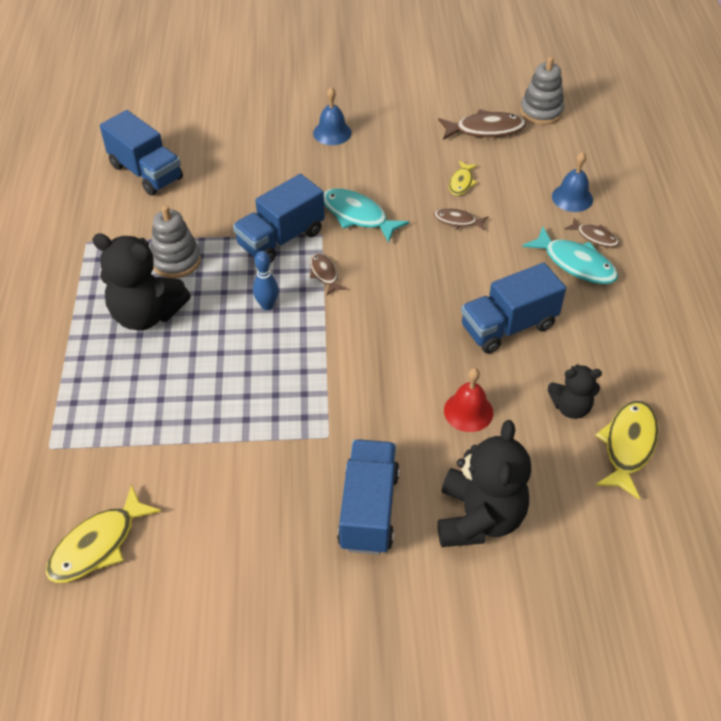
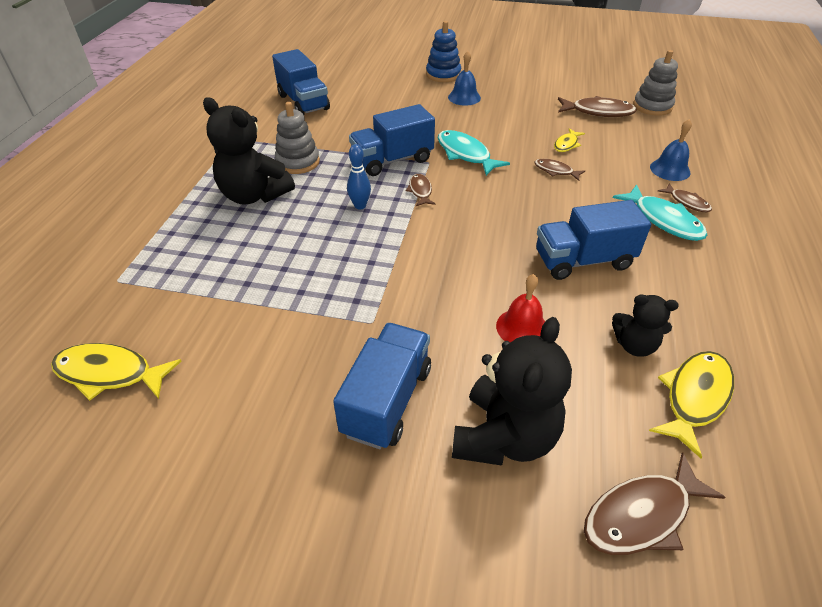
camera: 15 degrees right, 5 degrees down
(98, 544) = (110, 373): yellow fish -> yellow fish turned 45 degrees clockwise
(297, 101) = (443, 74): none -> blue stacking toy
(601, 556) = (642, 515): none -> brown fish

